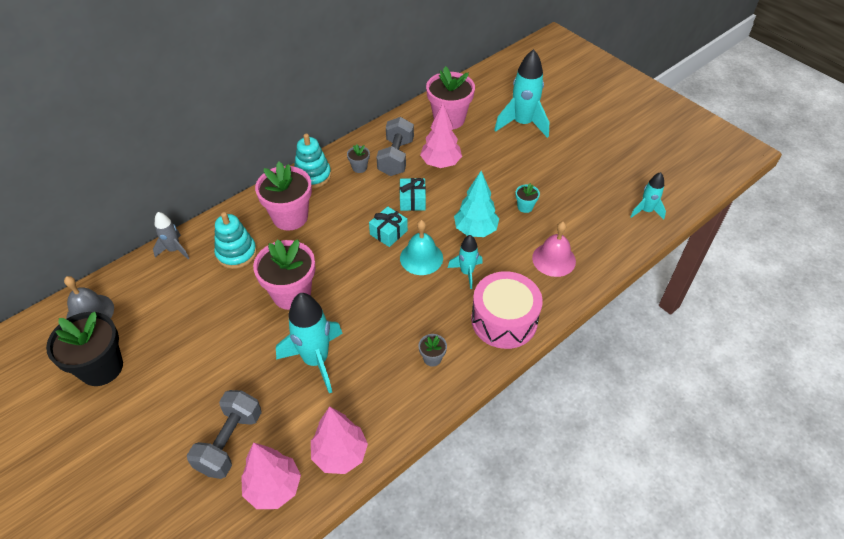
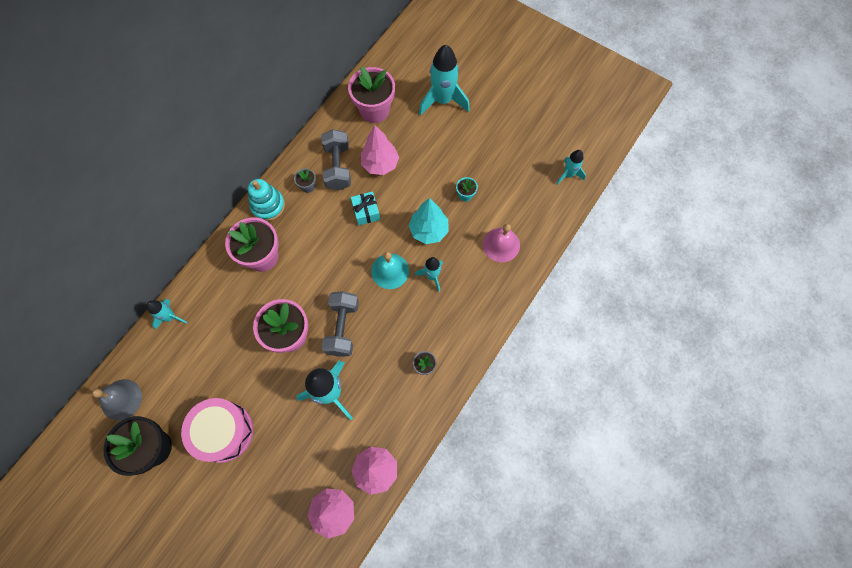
camera: 15 degrees left, 20 degrees up
(174, 250) = (170, 317): grey rocket -> turquoise rocket
(230, 442) = (286, 484): grey dumbbell -> grey dumbbell (342, 328)
(236, 253) = (227, 306): turquoise stacking toy -> none
(388, 232) = (354, 251): turquoise gift -> none
(504, 320) = (473, 315): pink drum -> pink drum (223, 432)

